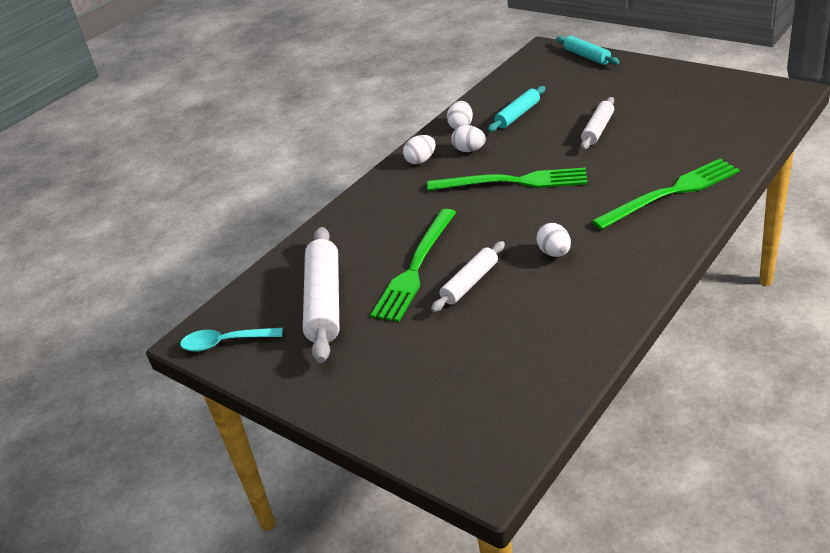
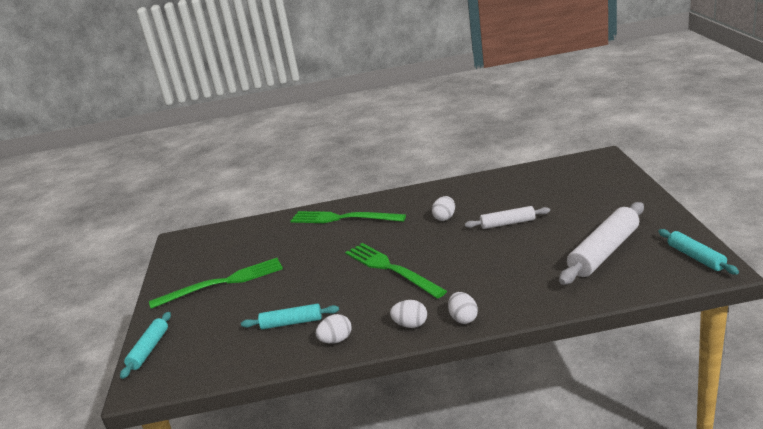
camera: 135 degrees left, 10 degrees down
(225, 343) = (695, 257): turquoise spoon -> turquoise rolling pin
(415, 268) = (525, 245): green fork -> green fork (222, 283)
(469, 150) = (370, 312): white egg -> white egg (463, 318)
(598, 129) = (285, 276): white rolling pin -> none

